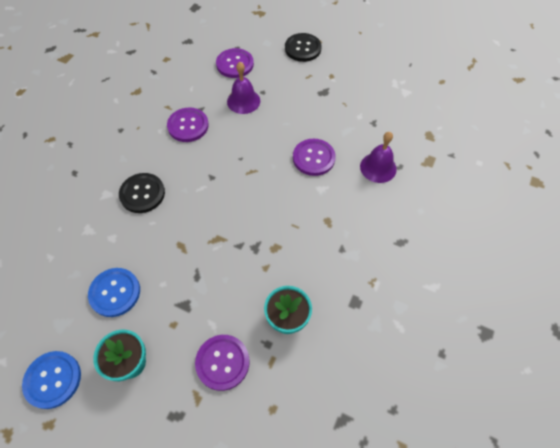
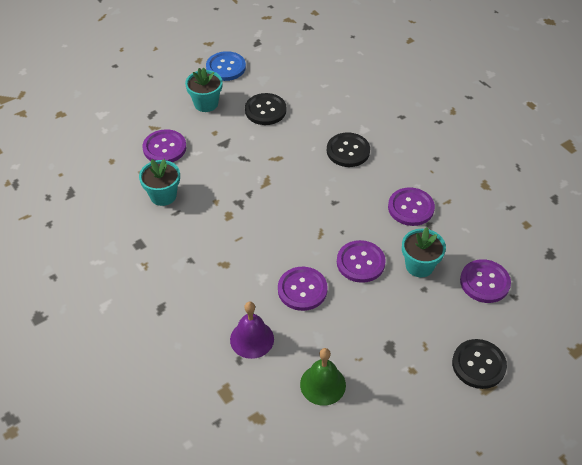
camera: 120 degrees right, 10 degrees down
(115, 292) = (265, 110): blue button -> black button
(243, 101) = (419, 266): purple bell -> turquoise flower pot
(263, 134) = (360, 262): none -> purple button
(378, 113) = (323, 384): none -> green bell

